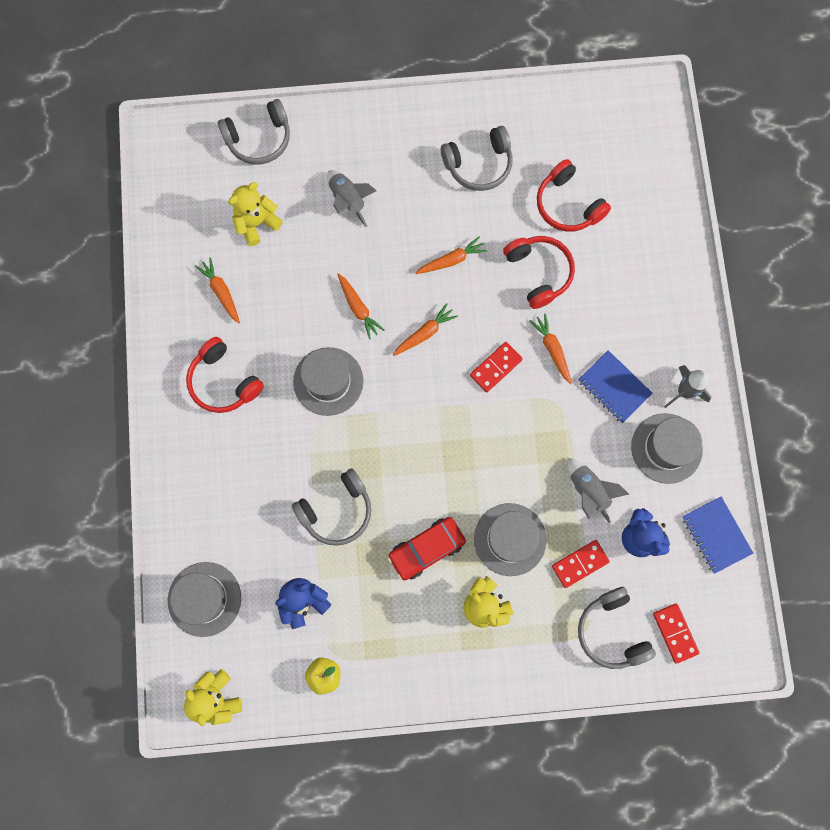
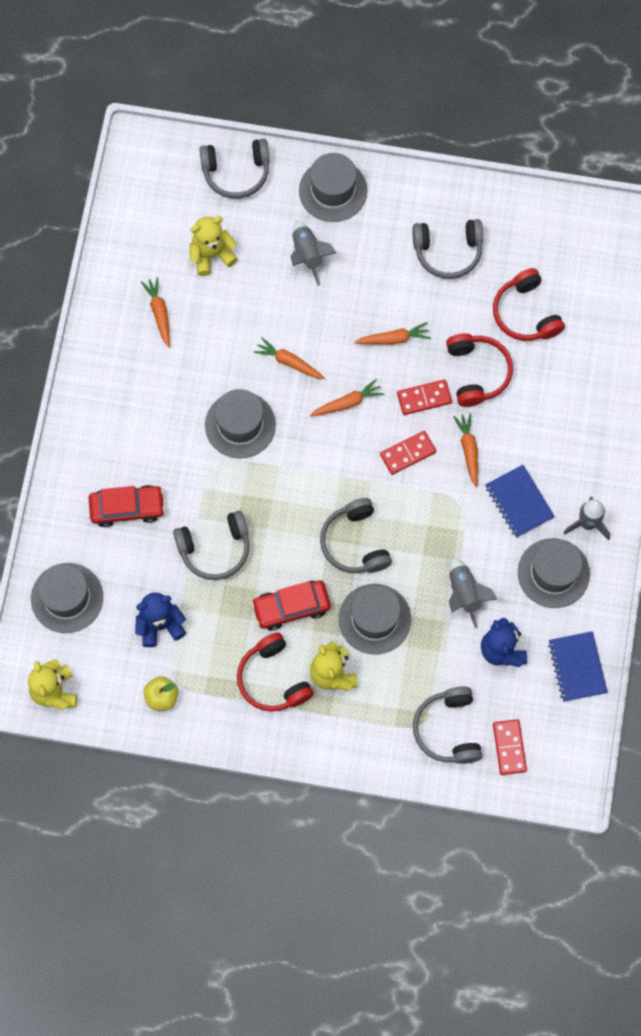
camera: 15 degrees right, 5 degrees down
(223, 382) = (139, 400): red headphones -> red headphones (273, 679)
(240, 492) = (127, 508): none -> red car
(355, 133) = (333, 190): none -> grey hat
(358, 308) = (289, 362): orange carrot -> orange carrot turned 135 degrees clockwise
(470, 468) = (355, 543): none -> grey headphones
(580, 564) = (436, 659): red domino -> red domino (424, 398)

